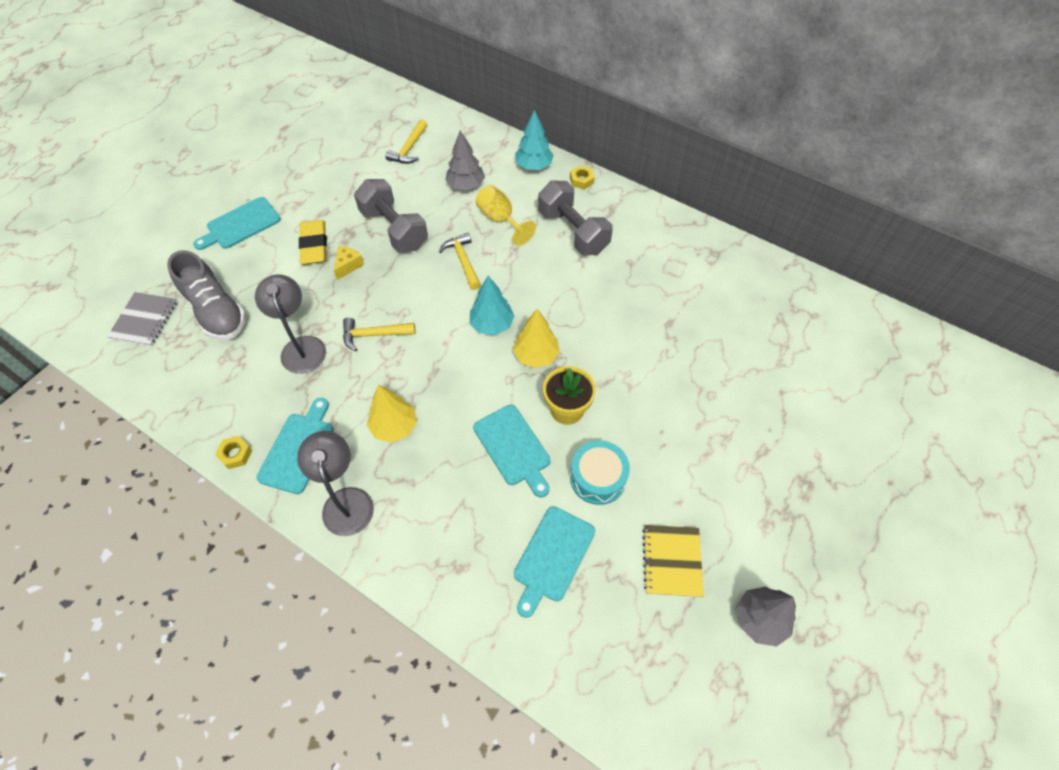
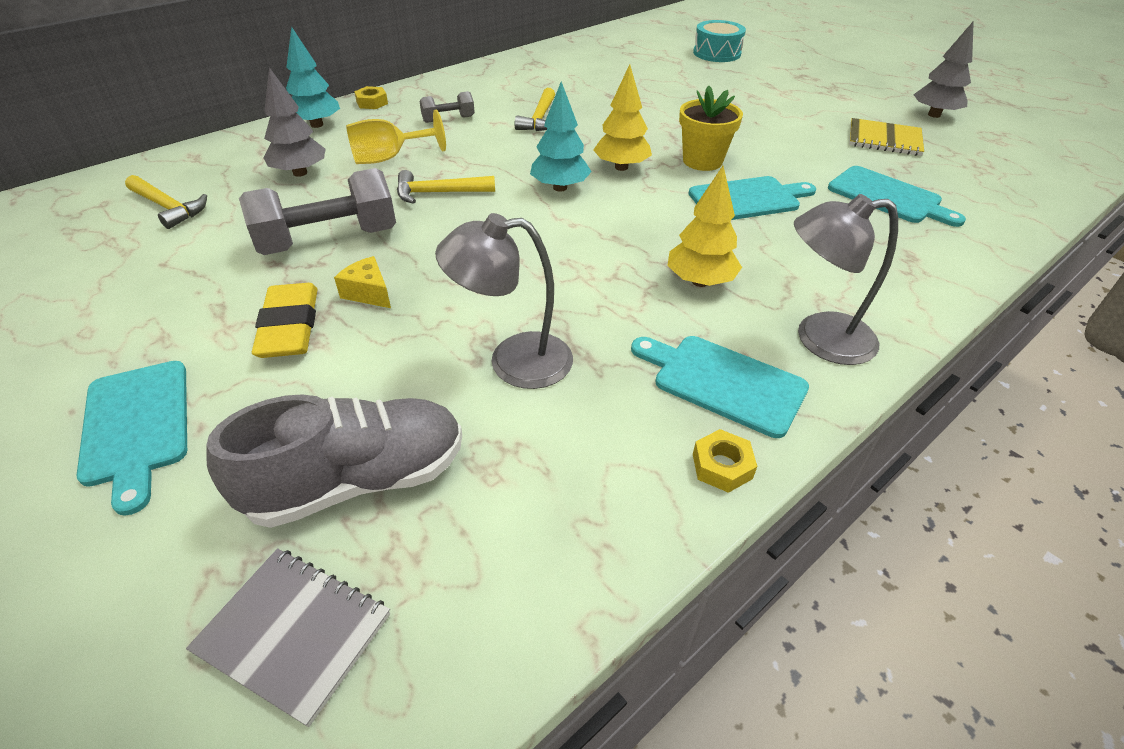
camera: 75 degrees left, 15 degrees down
(314, 245) = (289, 327): yellow eraser -> yellow eraser turned 75 degrees clockwise
(374, 335) = (528, 282): yellow hammer -> yellow hammer (540, 118)
(573, 231) = (448, 119): grey dumbbell -> grey dumbbell, size x0.50
(598, 478) = (791, 158): turquoise drum -> turquoise drum (716, 53)

